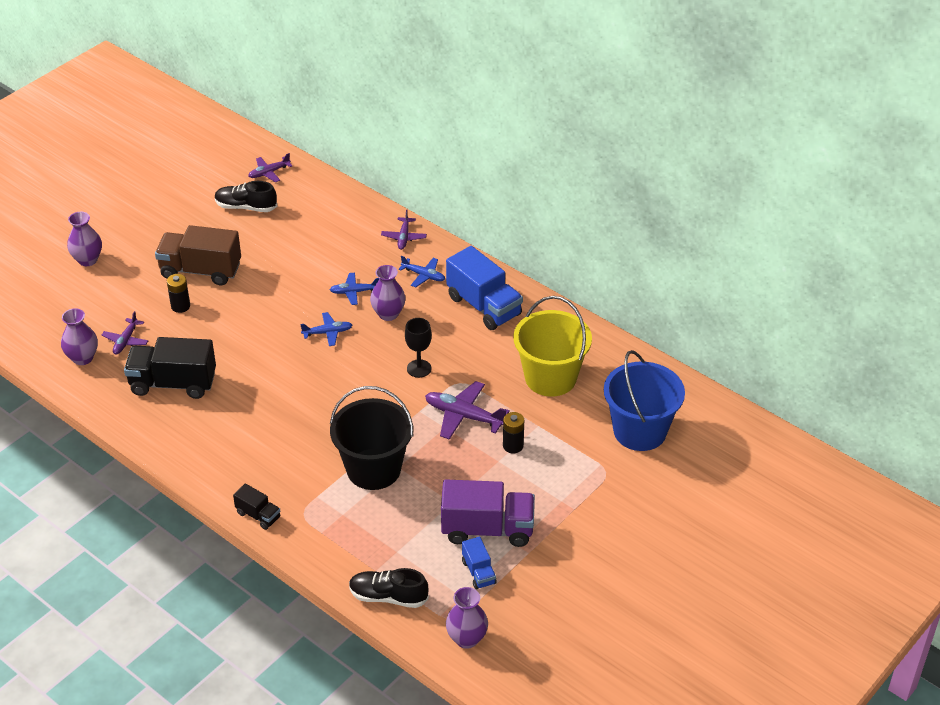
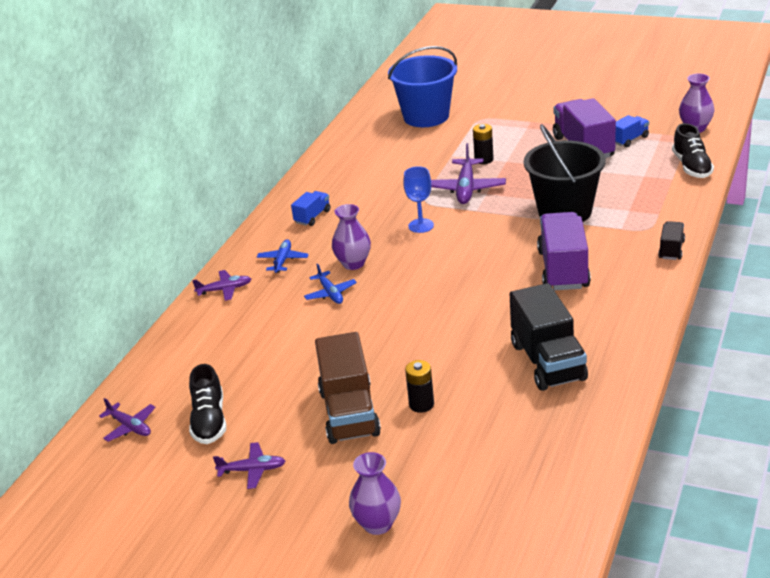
camera: 105 degrees left, 10 degrees down
(82, 358) = (558, 447): purple vase -> none
(126, 341) = (506, 424): purple plane -> purple plane (252, 470)
(283, 434) = (563, 269): none -> purple truck
(327, 332) = (403, 290): blue plane -> none
(419, 368) = (421, 226): black goblet -> blue goblet
(484, 306) = (312, 217): blue truck -> blue truck, size x0.50
(550, 378) = (390, 164): yellow bucket -> none

